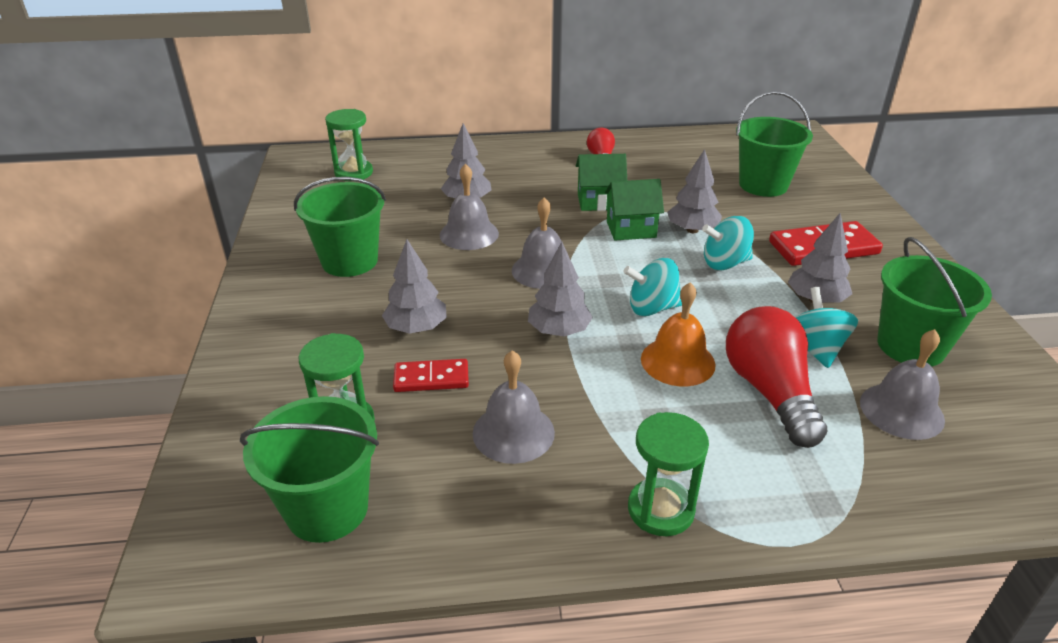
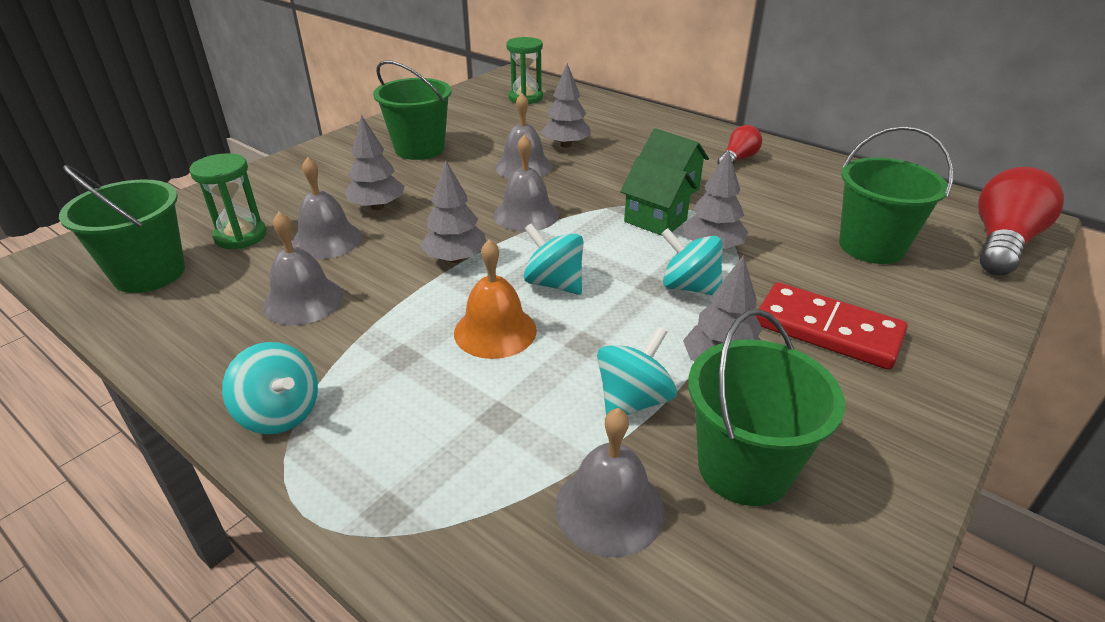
camera: 45 degrees right, 0 degrees up
(431, 378) = (326, 240): red domino -> grey bell
(660, 510) = (280, 413): green hourglass -> turquoise spinning top
(770, 392) = (520, 402): red light bulb -> red light bulb (1002, 243)

